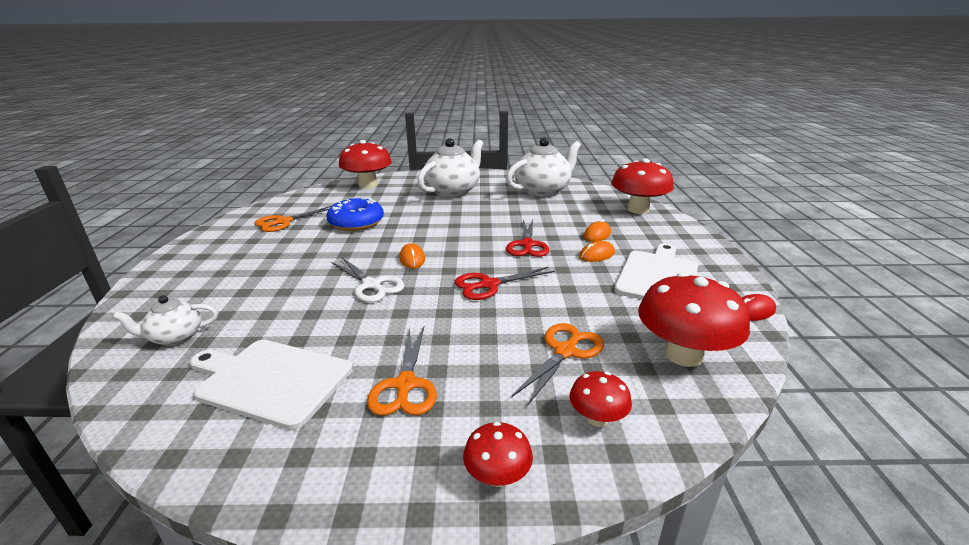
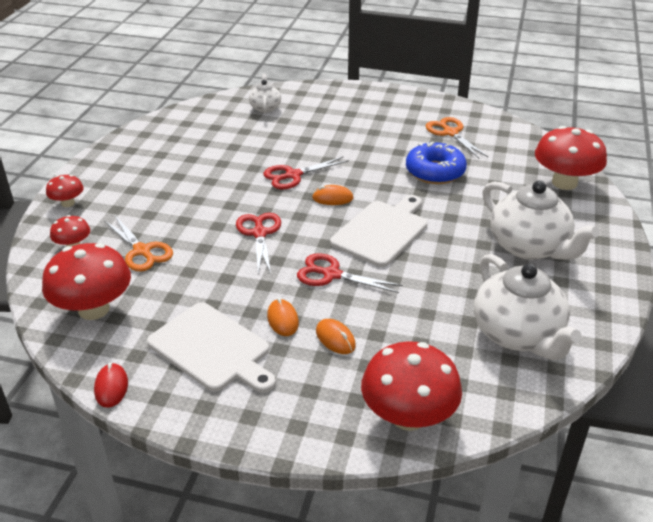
camera: 105 degrees right, 10 degrees up
(271, 380) = (197, 139): white cutting board -> white cutting board (382, 231)
(371, 285) = (293, 175): white scissors -> red scissors
(405, 385) = (158, 182): orange scissors -> none

